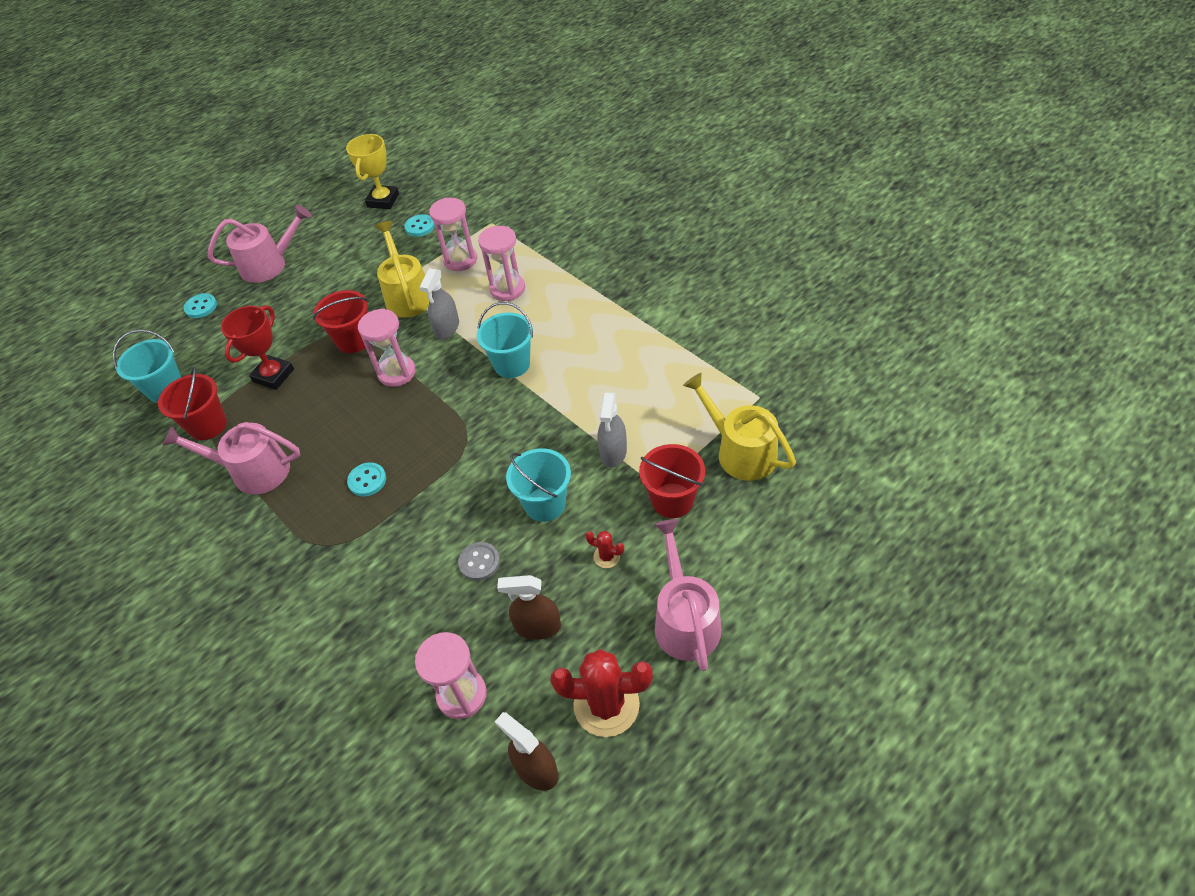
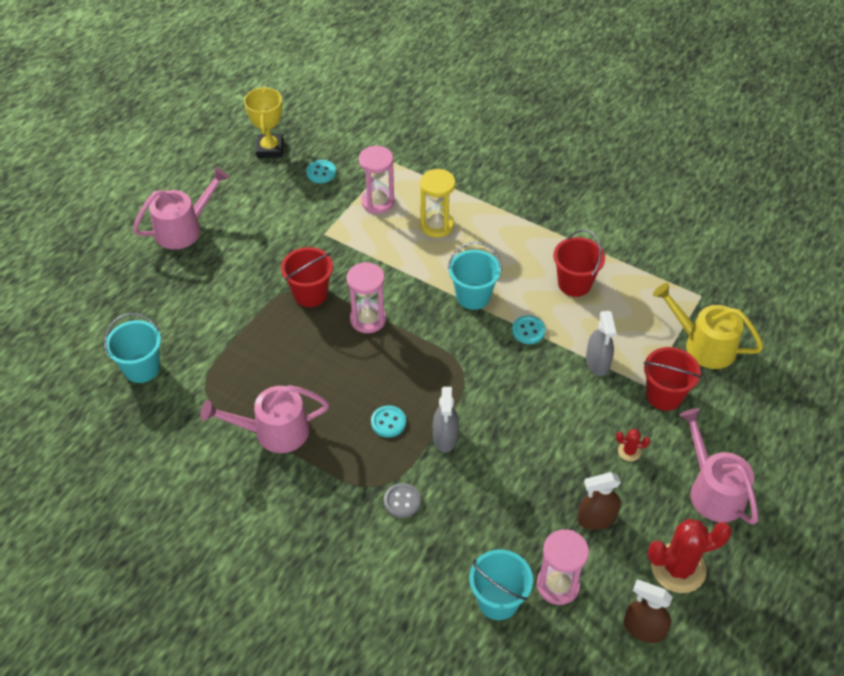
camera: 20 degrees left, 0 degrees up
(201, 307) = (133, 281): turquoise button -> turquoise button (528, 331)
(208, 425) = (205, 396): red bucket -> red bucket (574, 283)
(273, 375) = (246, 339): red trophy -> none
(407, 295) = (342, 243): yellow watering can -> none
(447, 328) = (396, 270): grey spray bottle -> grey spray bottle (445, 437)
(479, 562) = (523, 475): grey button -> grey button (402, 501)
(507, 289) = (437, 225): pink hourglass -> yellow hourglass
(545, 504) = (558, 416): turquoise bucket -> turquoise bucket (498, 601)

